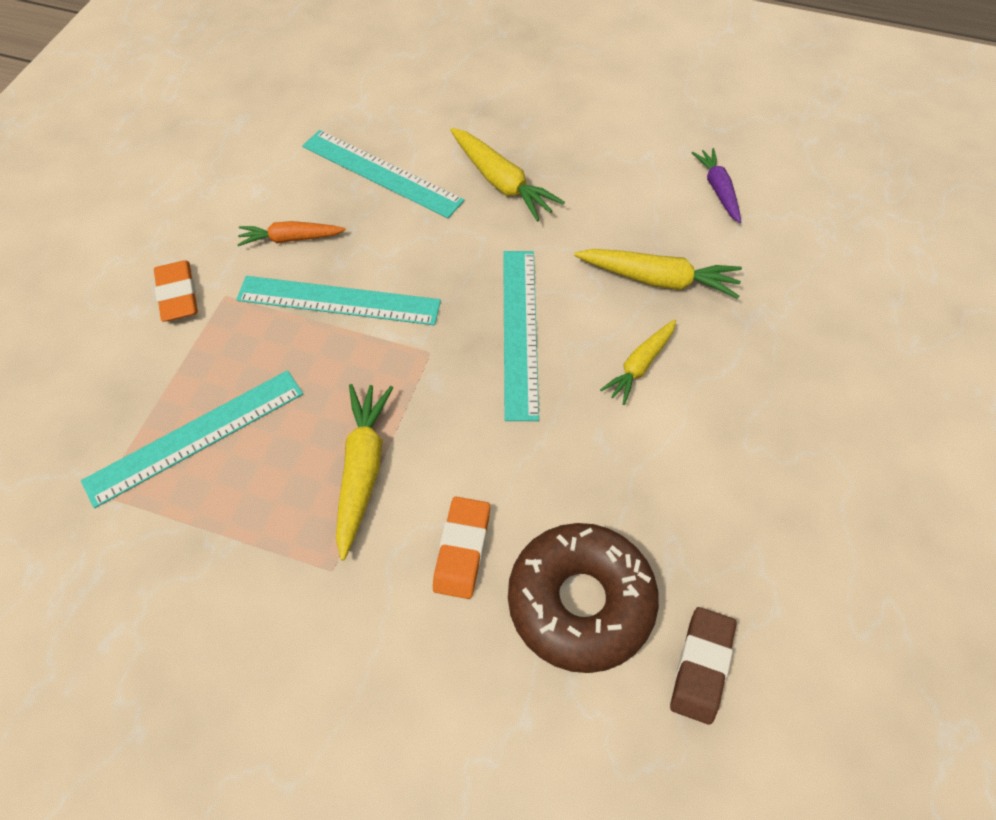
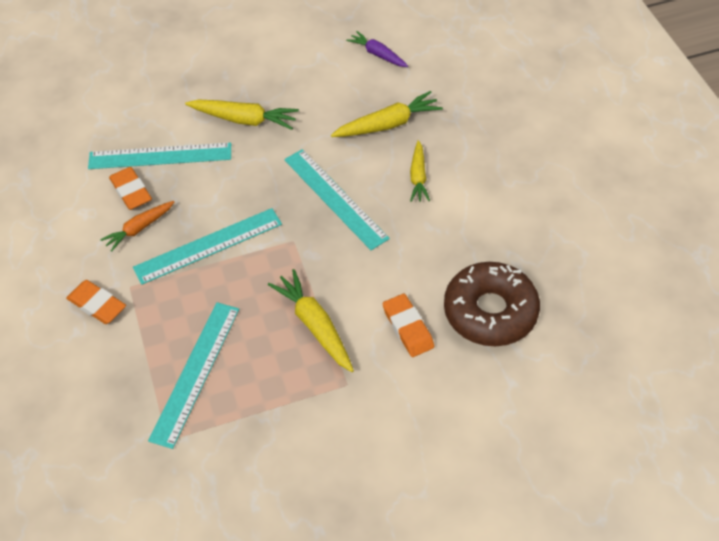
camera: 35 degrees left, 5 degrees down
(320, 194) = (131, 191): none -> orange eraser
(701, 666) = (571, 301): brown eraser -> none

